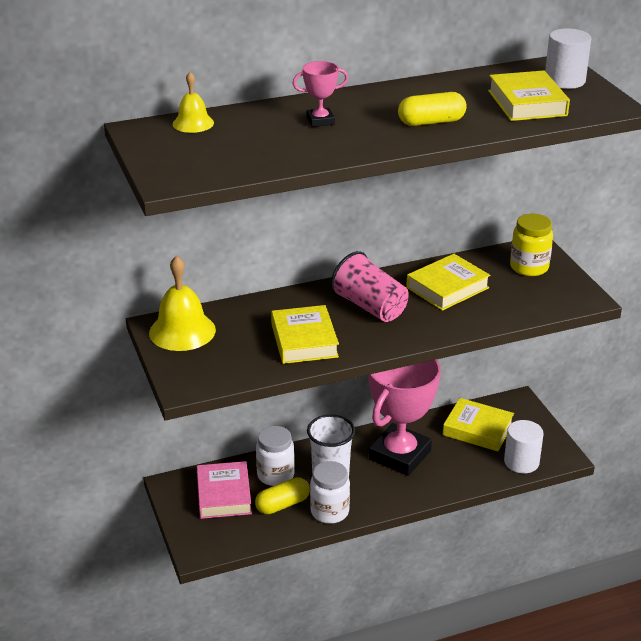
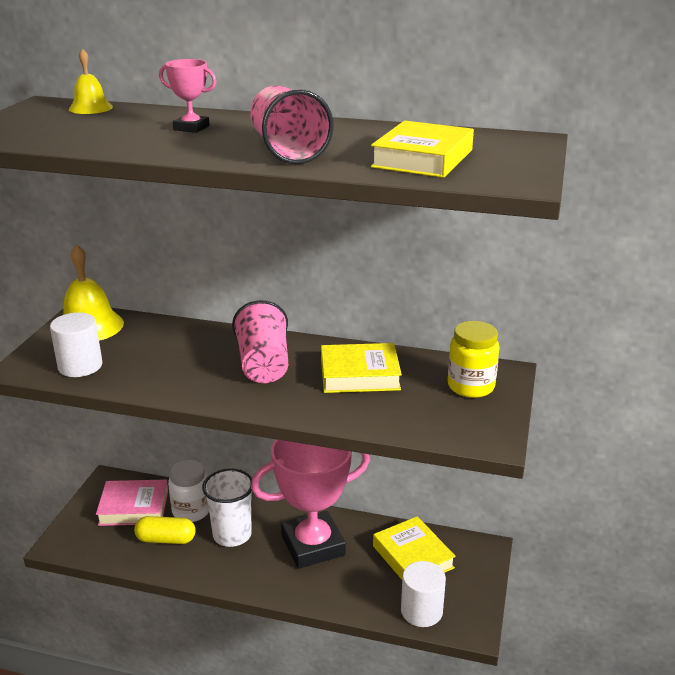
camera: 35 degrees right, 5 degrees down
(224, 495) = (134, 508): pink book -> pink book turned 60 degrees clockwise
(304, 340) = (166, 370): yellow book -> none
(329, 512) = (194, 566): white jar -> none
(431, 122) = (287, 150): yellow capsule -> pink cup
(564, 80) = (508, 151): white cylinder -> white cylinder (80, 366)

